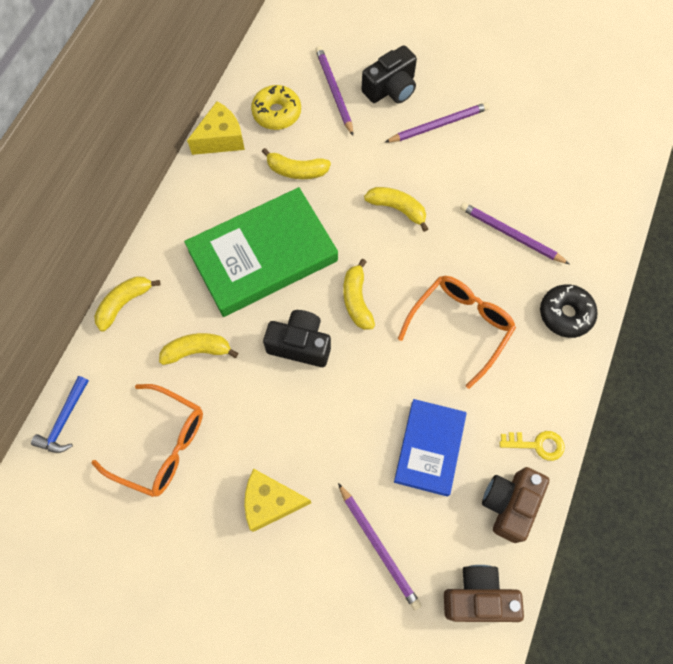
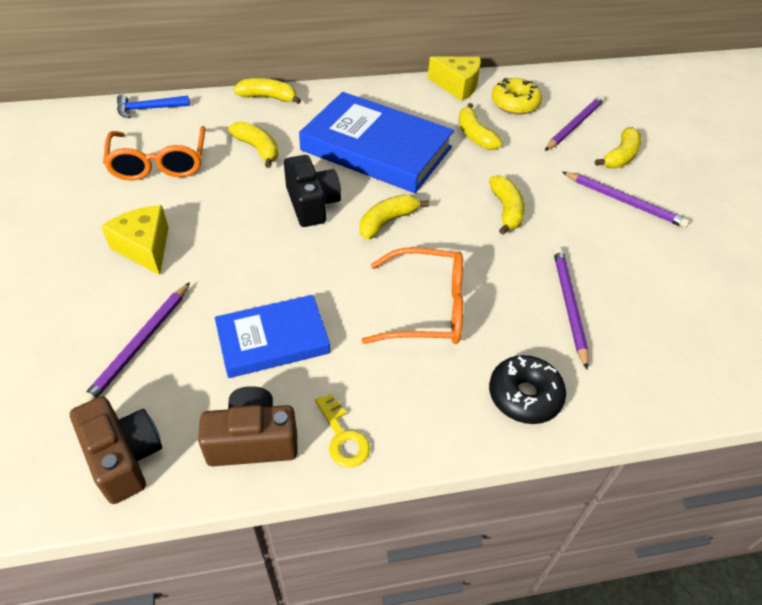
camera: 55 degrees right, 20 degrees down
(263, 255) = (376, 149): green book -> blue book
(390, 88) = (620, 156): black camera -> yellow banana

